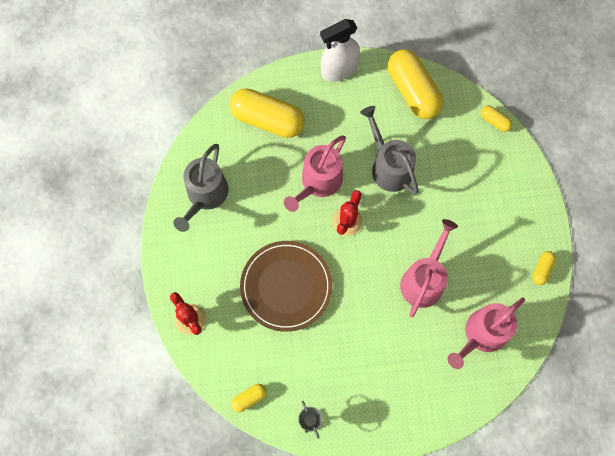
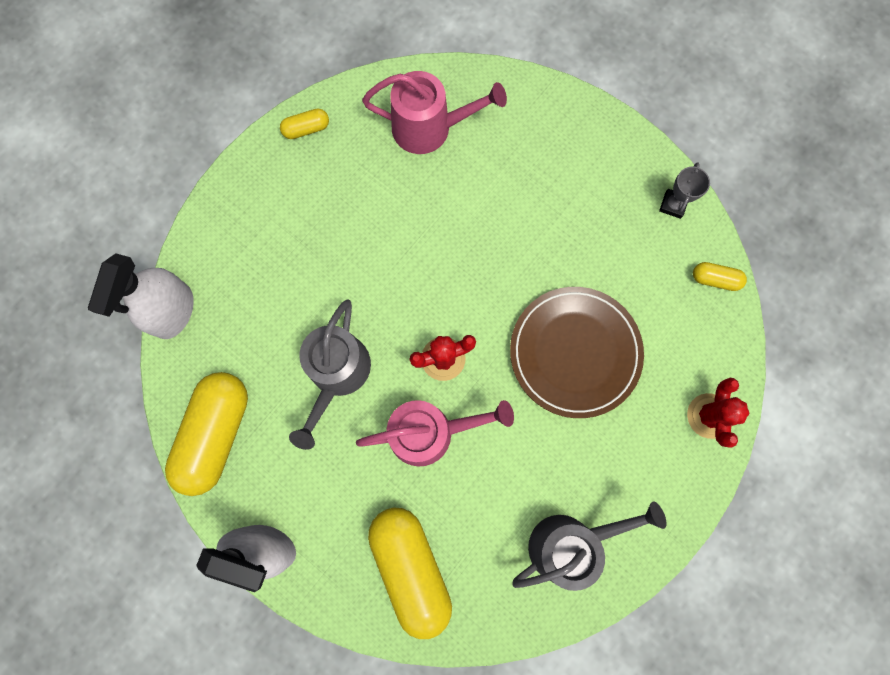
camera: 135 degrees left, 5 degrees up
(424, 280) = (429, 226): pink watering can -> none
(495, 121) = (174, 312): yellow capsule -> white spray bottle

